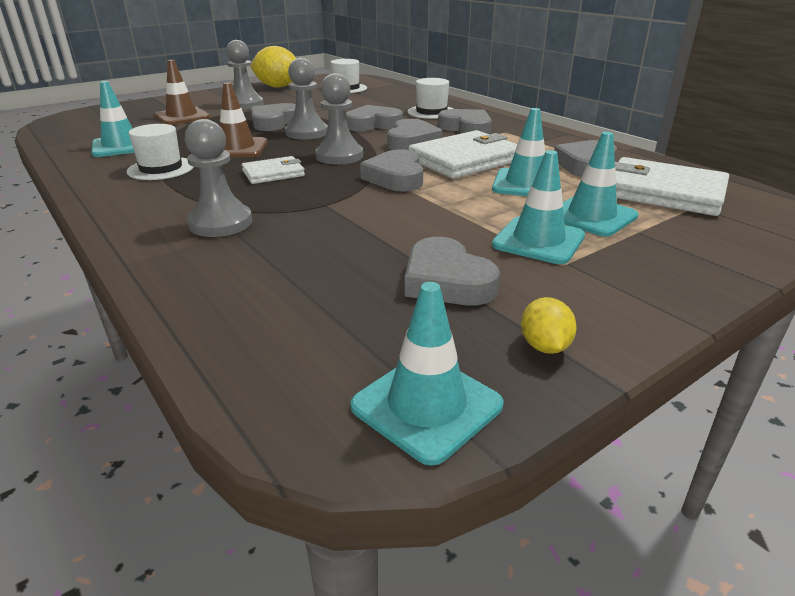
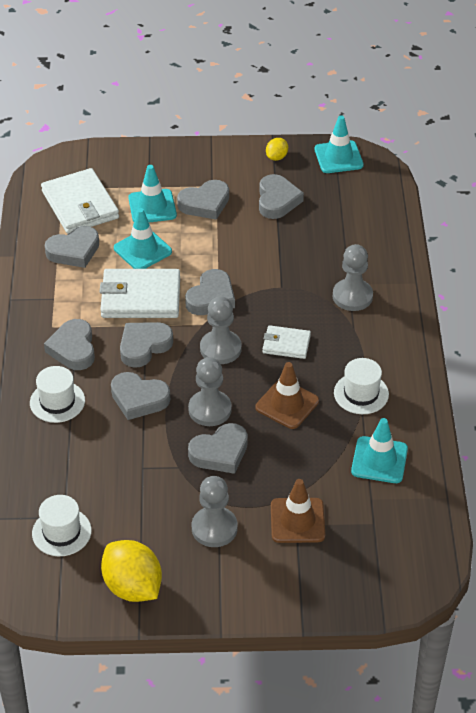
camera: 145 degrees left, 15 degrees up
(538, 241) = (205, 203): turquoise traffic cone -> grey heart

